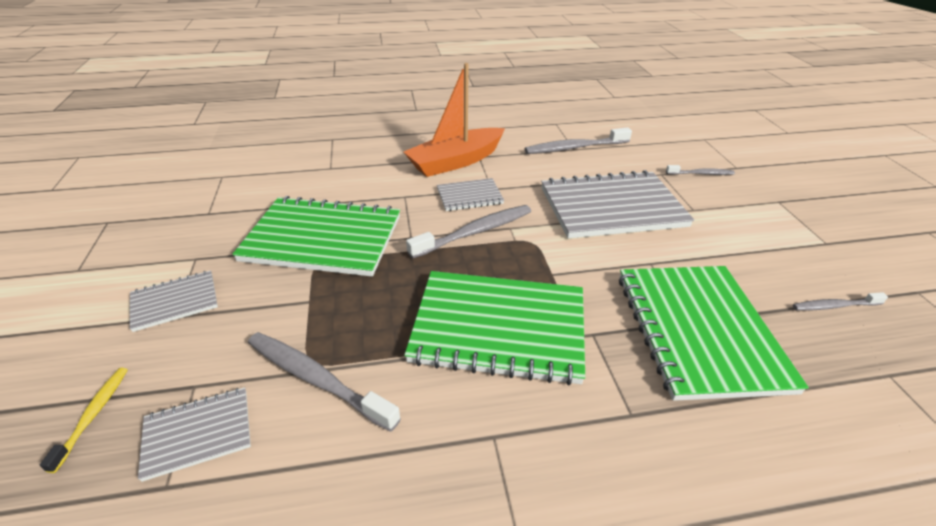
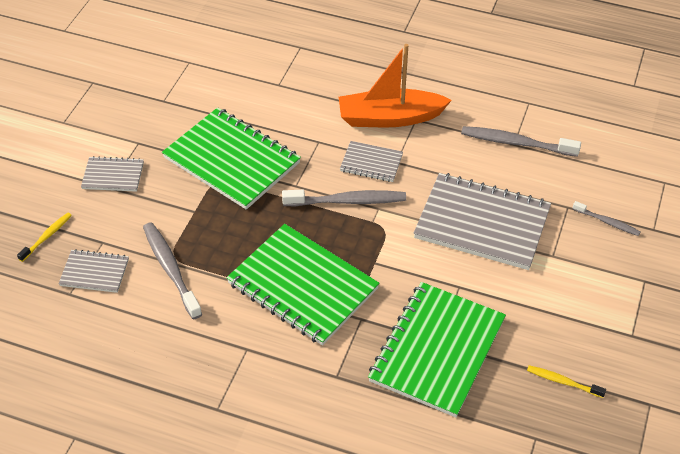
camera: 30 degrees right, 10 degrees up
(834, 306) = (563, 382): grey toothbrush -> yellow toothbrush

